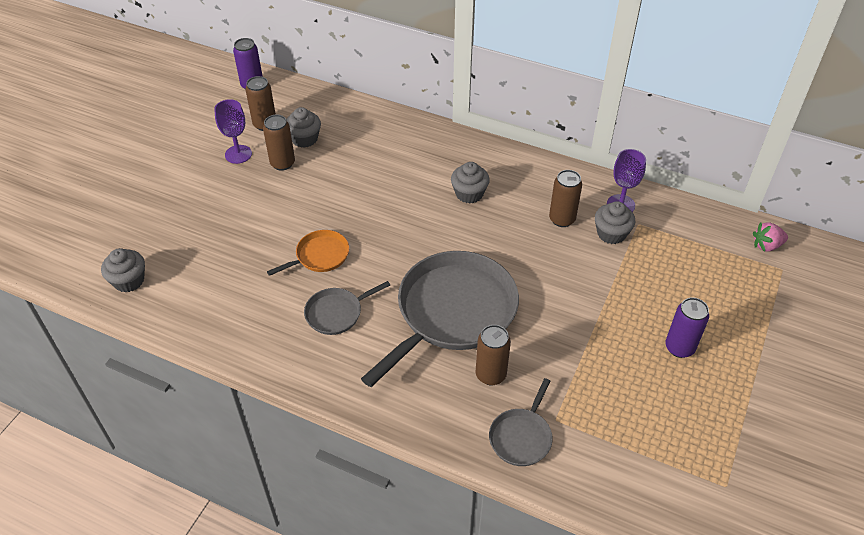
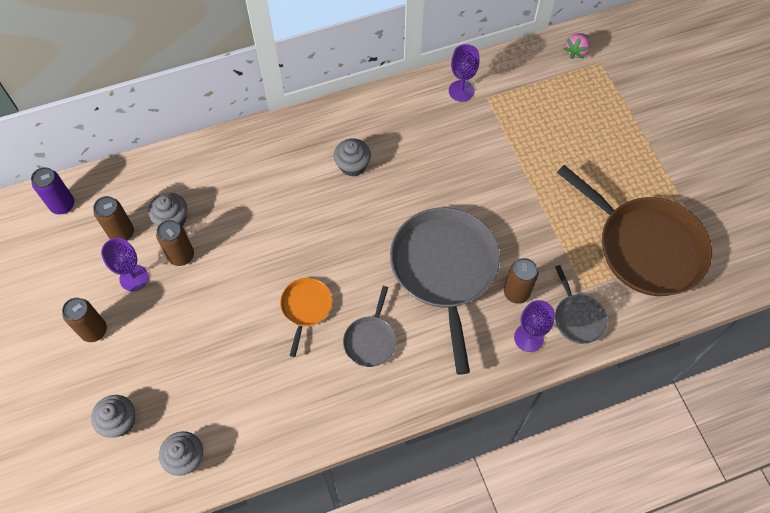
camera: 45 degrees left, 15 degrees up
(460, 415) = (528, 338): none -> purple goblet
(562, 219) = (436, 134): brown can -> brown can (94, 331)
(611, 234) = (478, 120): grey cupcake -> grey cupcake (119, 421)
(655, 437) = (646, 247): none -> brown pan
(679, 348) = (600, 172): purple can -> none

